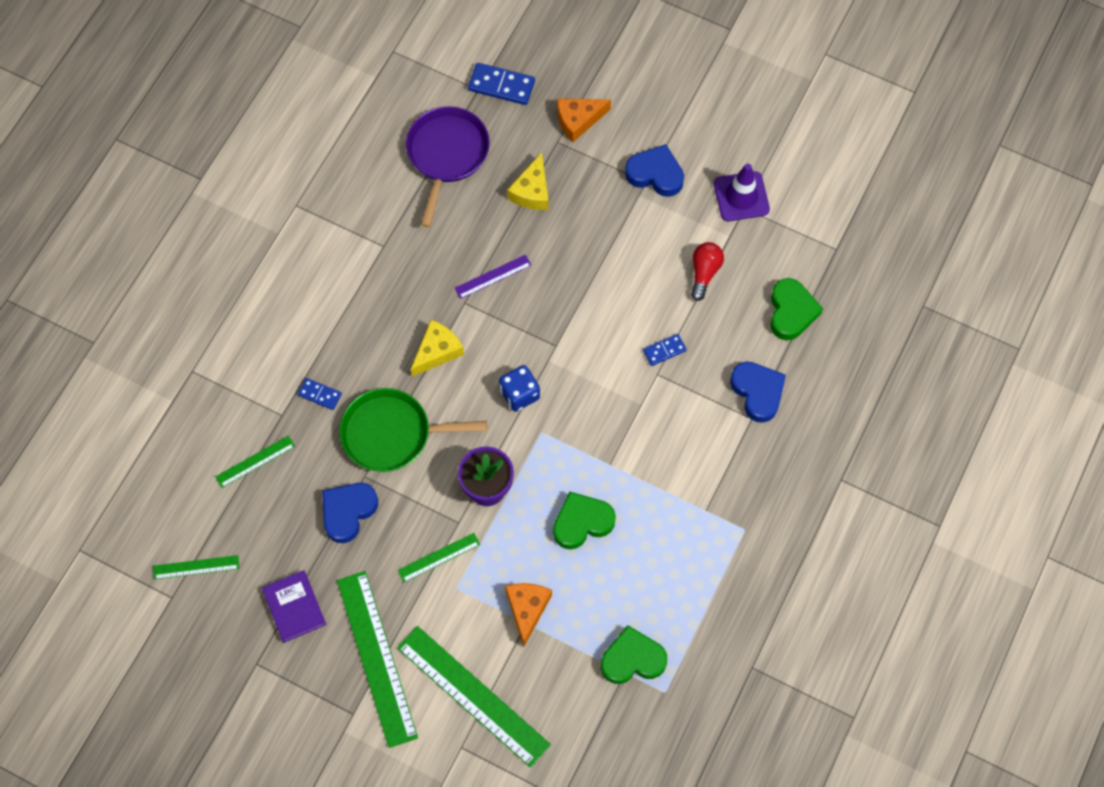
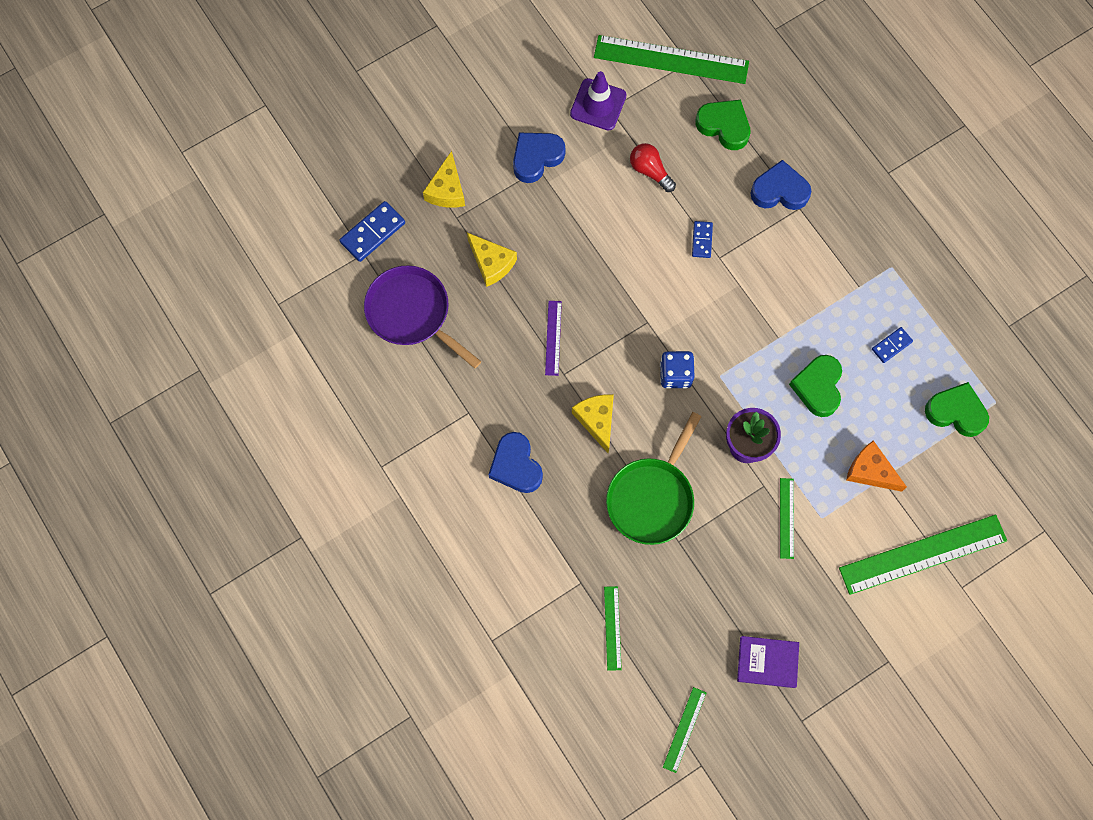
camera: 60 degrees left, 5 degrees up
(320, 394) = (580, 540): blue domino -> blue domino (891, 345)
(348, 512) = (704, 572): blue heart -> blue heart (516, 465)
(376, 658) = (849, 616): green ruler -> green ruler (671, 59)
(578, 120) = (447, 190): orange cheese -> yellow cheese
(632, 659) = (956, 412): green heart -> green heart turned 90 degrees clockwise

